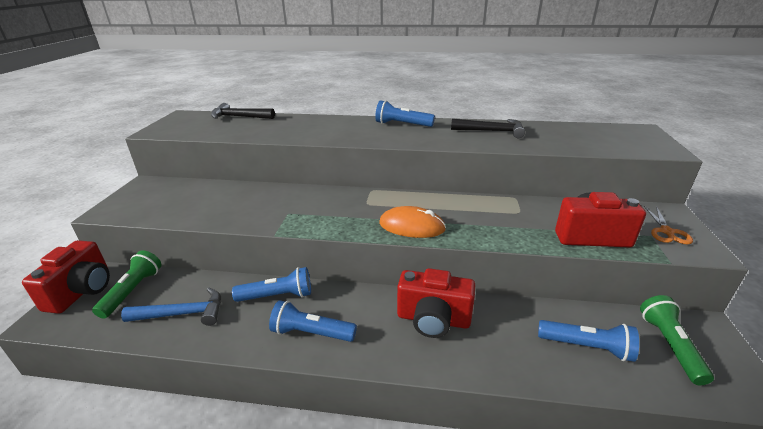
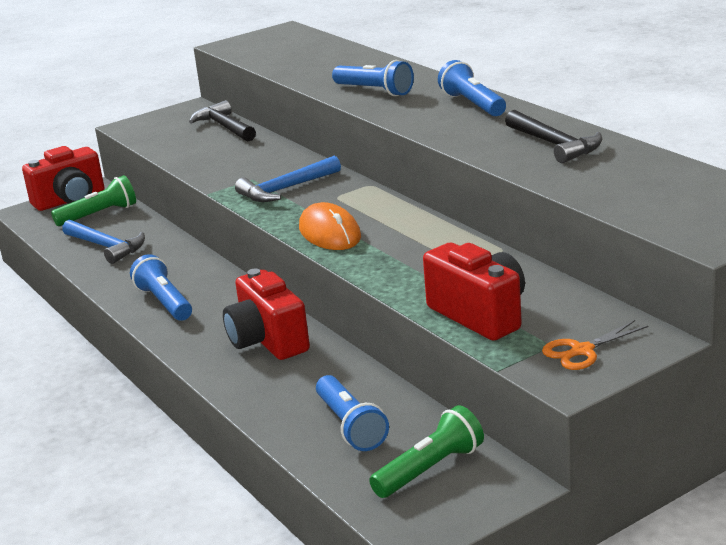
camera: 50 degrees right, 5 degrees down
(239, 117) = (329, 46): black hammer -> black hammer (224, 127)
(277, 296) = (185, 265): blue flashlight -> blue flashlight (374, 91)
(326, 211) = (286, 189): none -> blue hammer

